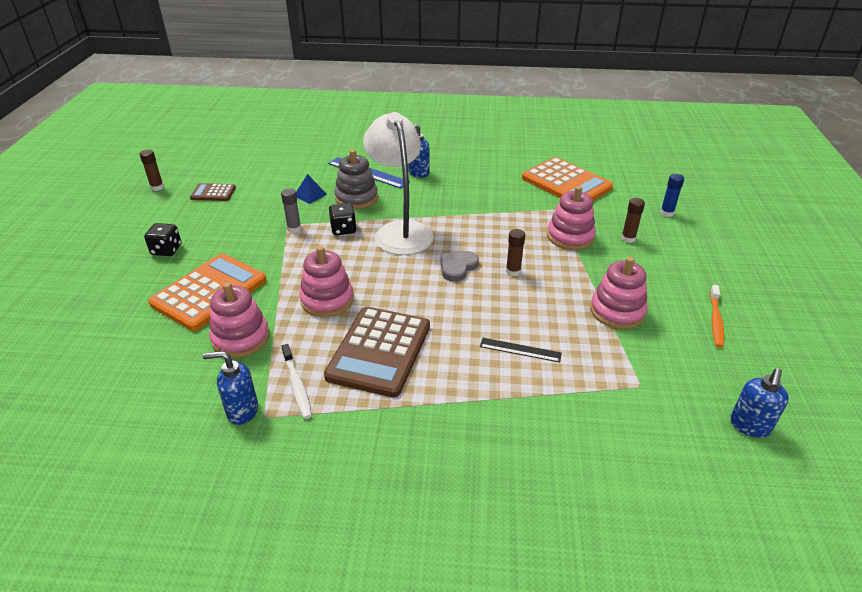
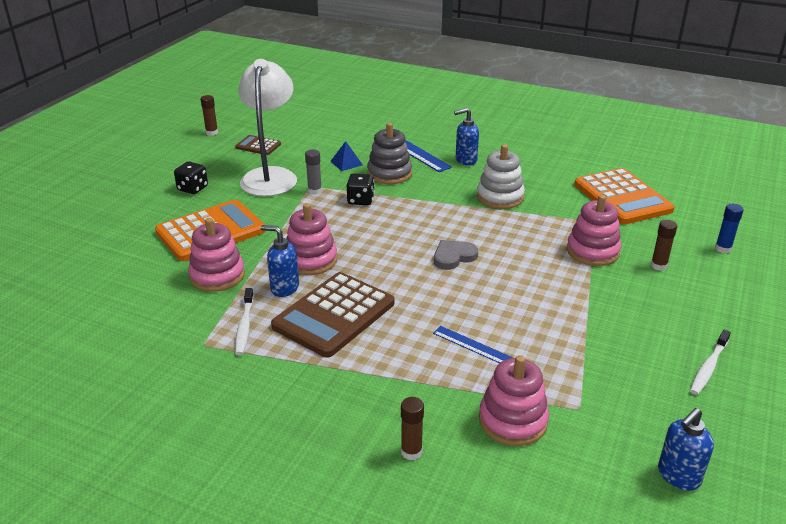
camera: 20 degrees right, 5 degrees down
(242, 411) = (187, 335): blue soap dispenser -> blue soap dispenser (284, 288)
(400, 231) = (415, 212): white lamp -> white lamp (270, 176)
(467, 202) = (500, 197): none -> white stacking toy
(513, 271) = (509, 272): brown glue stick -> brown glue stick (411, 452)
(520, 350) = (472, 345): black ruler -> blue ruler
(617, 311) = (599, 333): pink stacking toy -> pink stacking toy (513, 420)
(715, 320) = (708, 367): orange toothbrush -> white toothbrush

